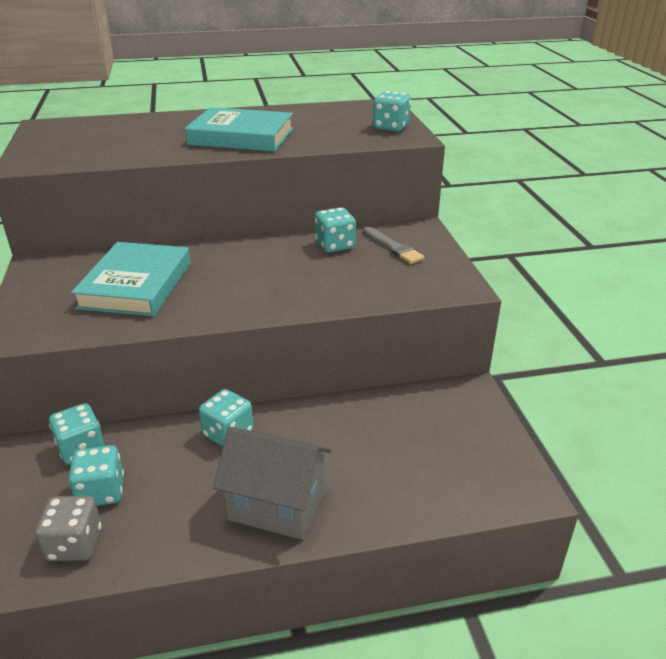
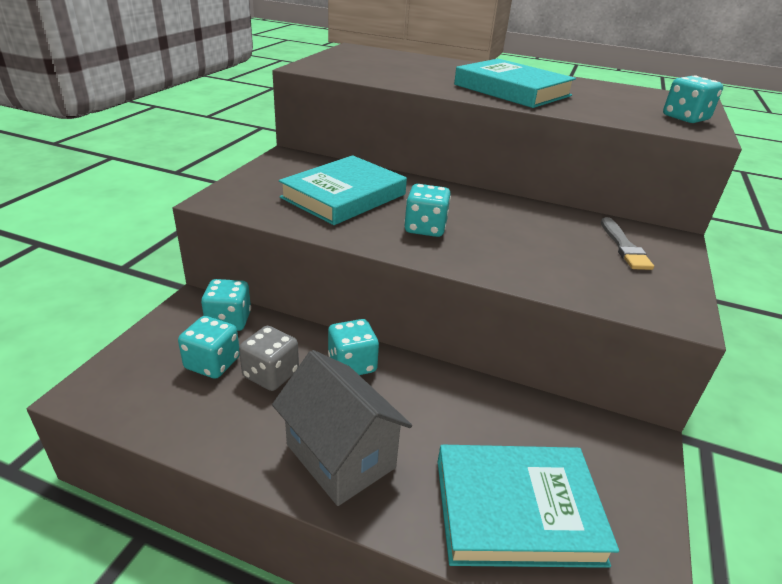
camera: 30 degrees right, 0 degrees up
(75, 544) = (156, 397): grey dice -> grey dice (271, 374)
(335, 245) = (559, 224): turquoise dice -> turquoise dice (425, 228)
(423, 475) = (517, 510): none -> turquoise book

